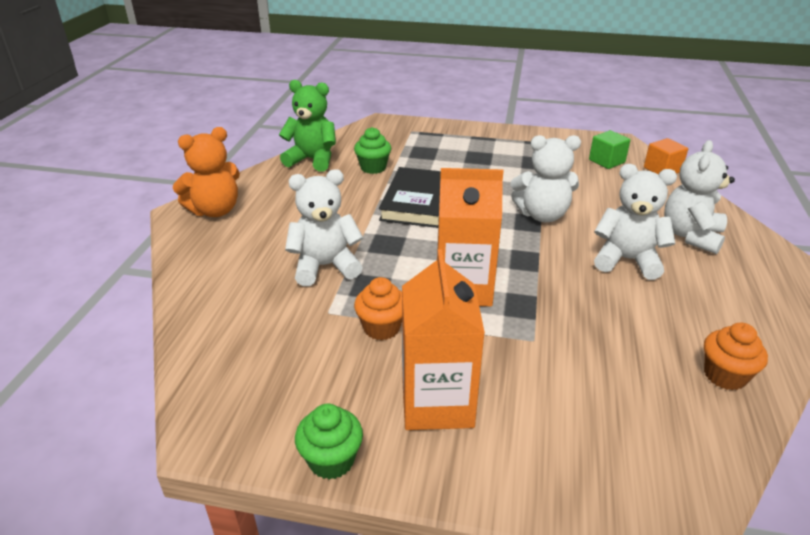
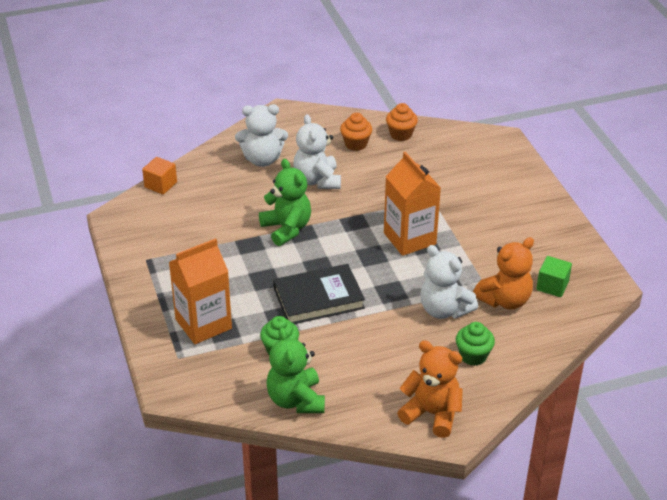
camera: 120 degrees left, 5 degrees up
(291, 316) = (504, 300): none -> orange teddy bear
(331, 460) = (577, 237): green cupcake -> green cupcake (473, 356)
(381, 328) = (477, 258): orange cupcake -> orange cupcake (356, 144)
(437, 403) = (511, 217): orange carton -> orange carton (203, 324)
(542, 215) = (286, 229): white teddy bear -> green teddy bear
(606, 161) = (164, 215): green cube -> green cube (552, 286)

